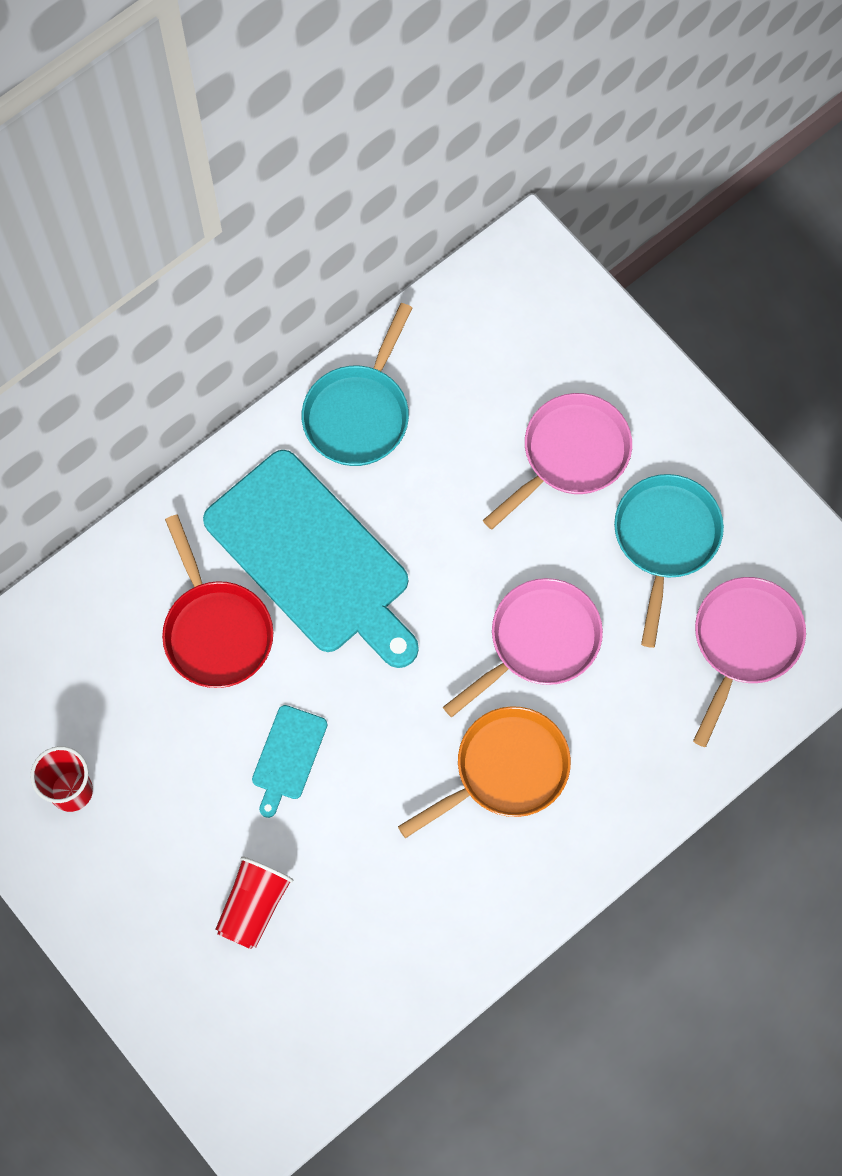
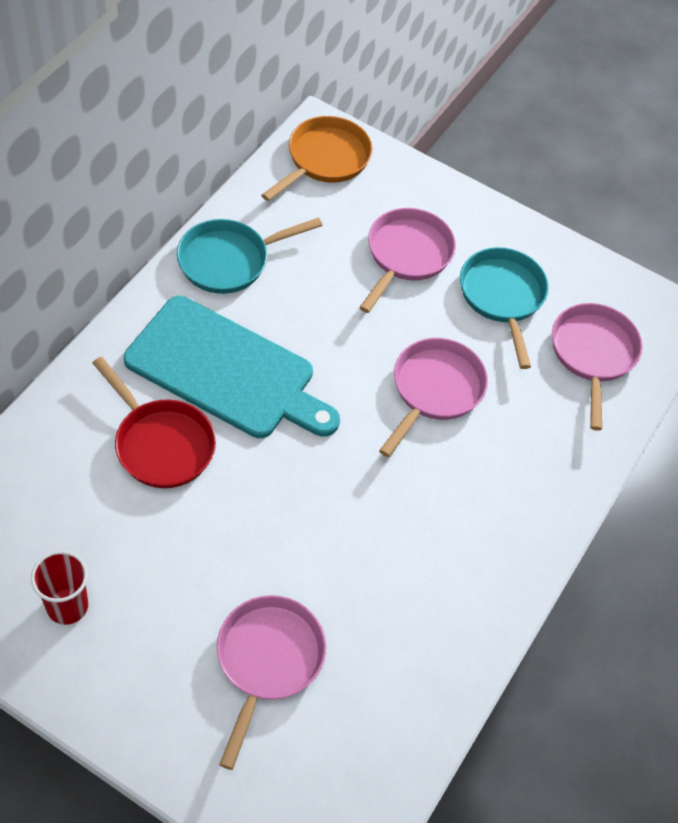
camera: 25 degrees left, 15 degrees down
(254, 906) = (268, 661): red cup -> pink pan
(288, 756) = (257, 528): turquoise cutting board -> none
(359, 413) = (229, 260): turquoise pan -> turquoise pan turned 60 degrees clockwise
(505, 770) = (445, 492): orange pan -> orange pan (325, 159)

